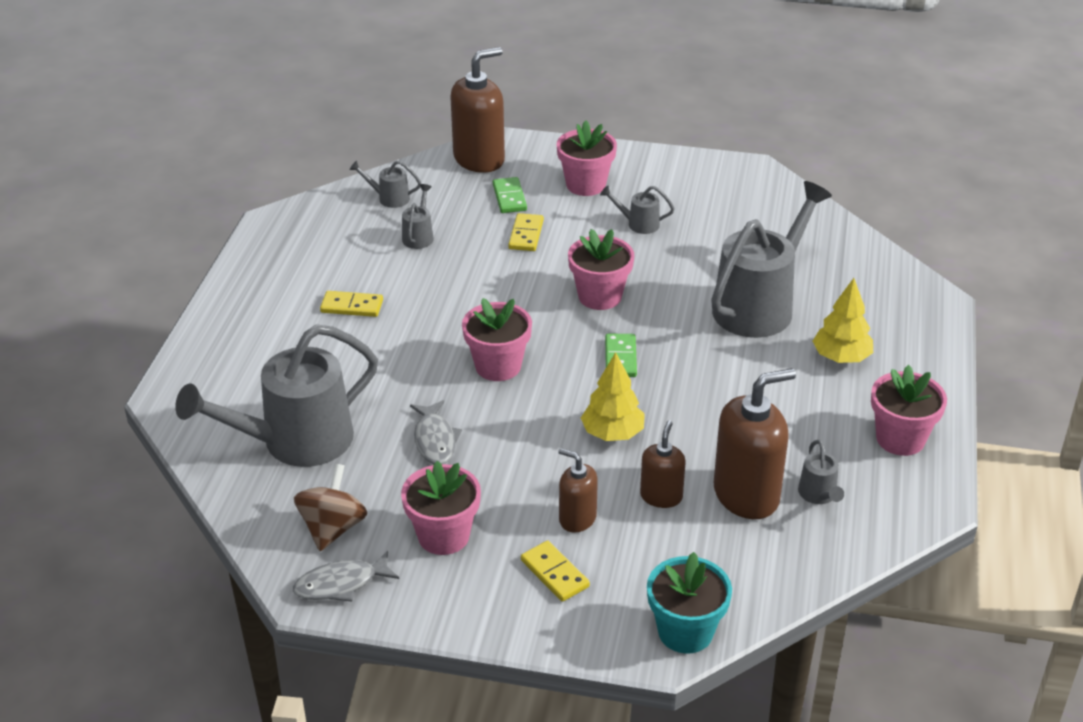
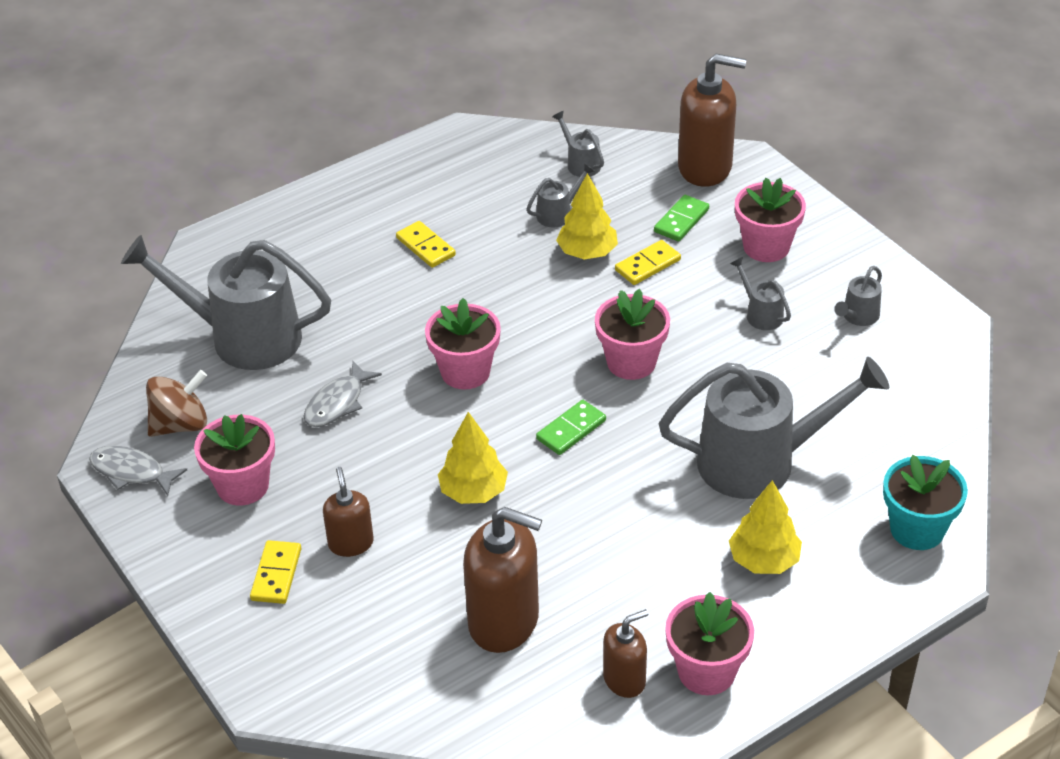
camera: 45 degrees right, 5 degrees up
(474, 249) = (587, 253): none -> yellow tree
(661, 496) = (437, 572): brown soap dispenser -> brown soap dispenser (624, 680)
(685, 632) = (302, 694): turquoise flower pot -> turquoise flower pot (917, 529)
(819, 495) = (562, 667): grey watering can -> grey watering can (857, 317)

